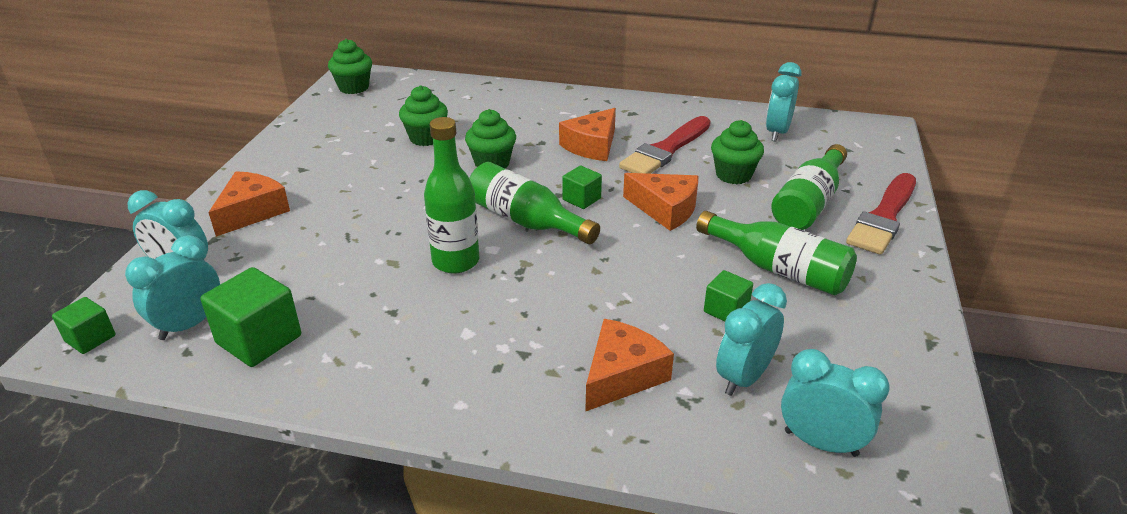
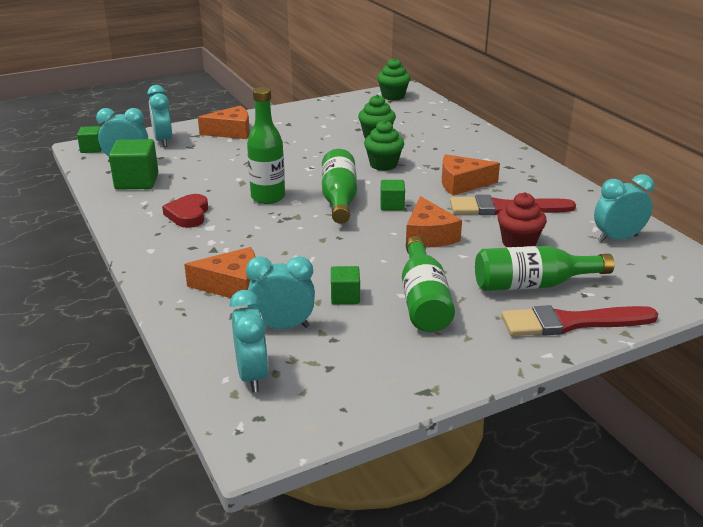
camera: 50 degrees right, 5 degrees down
(413, 336) = (188, 214): none -> red heart
(733, 175) = (518, 243): green cupcake -> red cupcake

